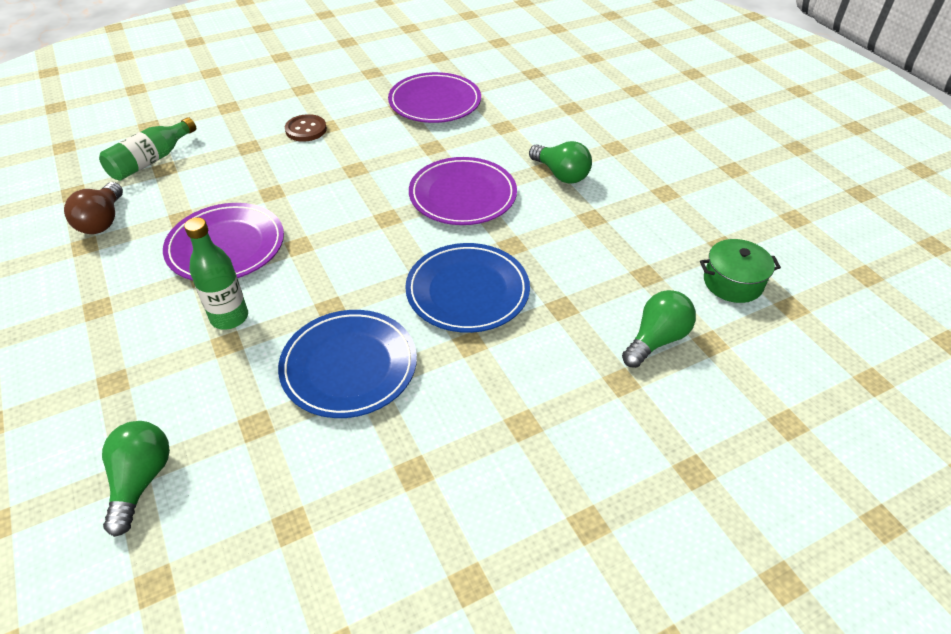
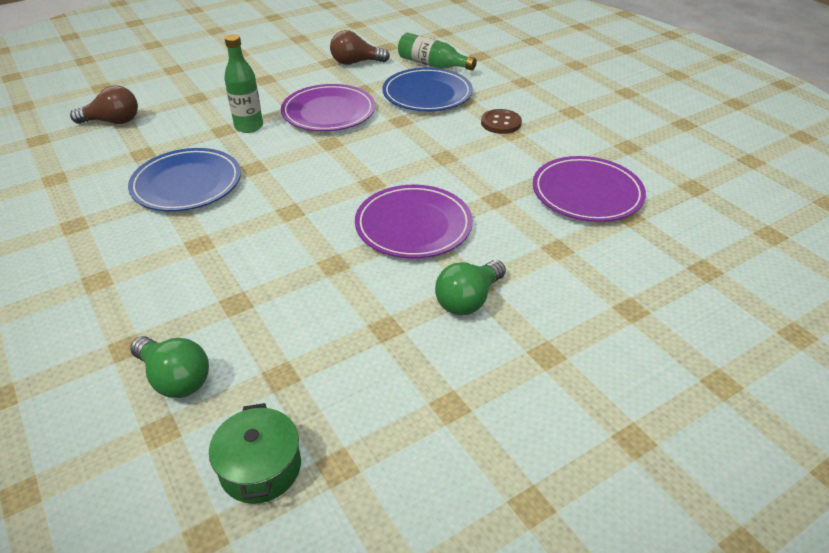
camera: 85 degrees right, 5 degrees down
(141, 481) = (113, 121): green light bulb -> brown light bulb
(467, 291) = (266, 238): blue plate -> blue plate (427, 94)

